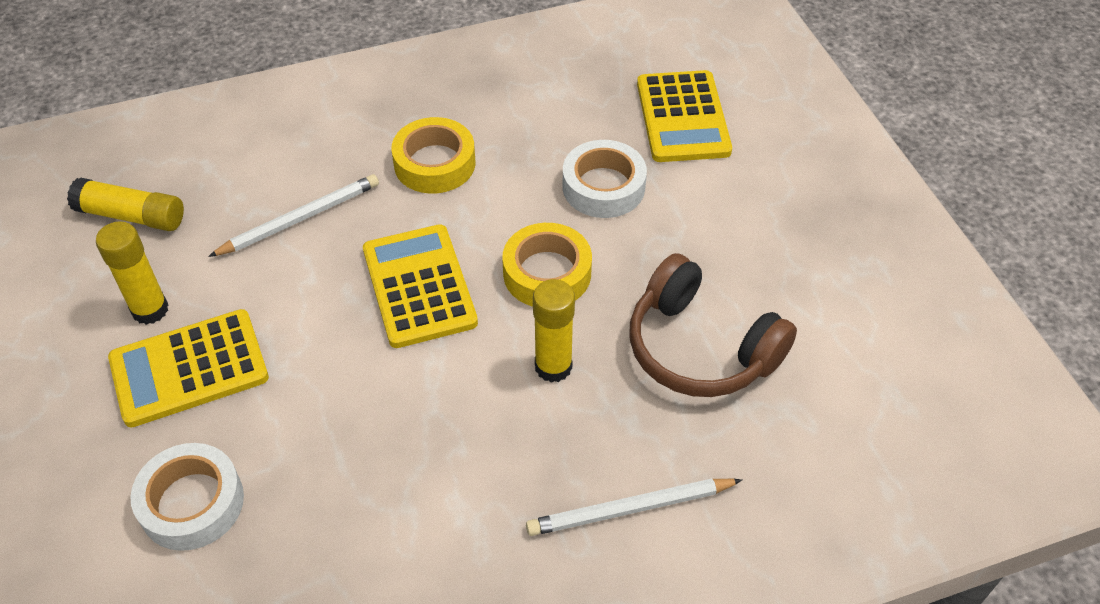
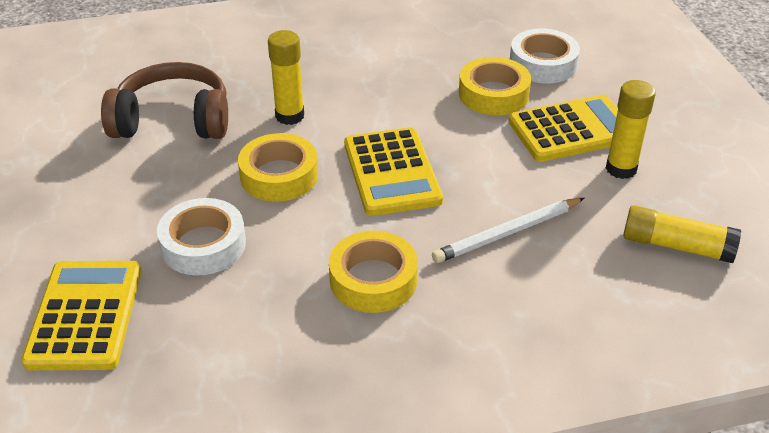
camera: 175 degrees left, 10 degrees down
(279, 429) = (493, 94): none -> yellow tape
(630, 509) = (258, 48): white pencil -> none
(700, 348) = (173, 120): brown headphones -> brown headphones turned 45 degrees counterclockwise

